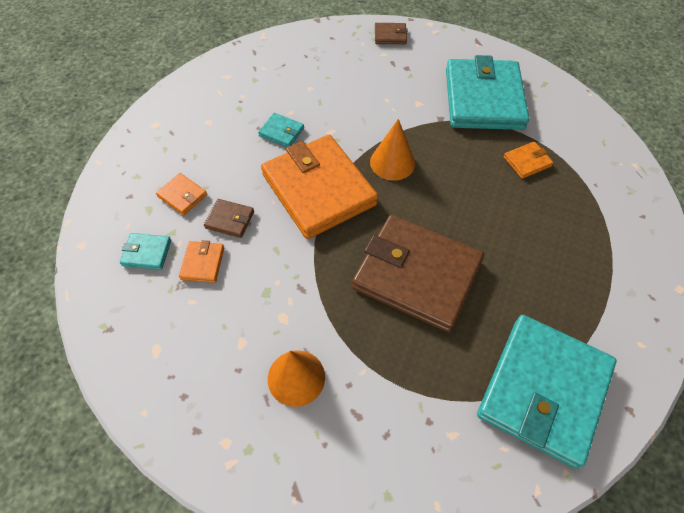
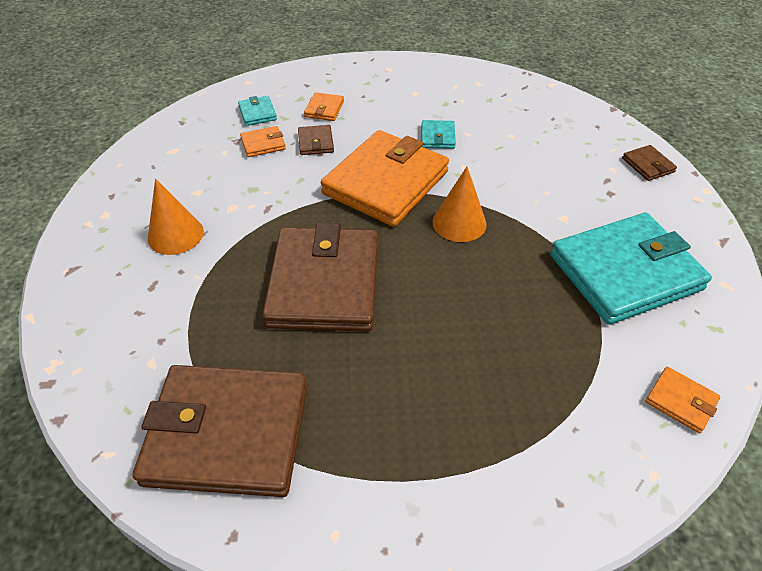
camera: 65 degrees right, 10 degrees down
(527, 162) = (554, 341): orange wallet -> orange wallet (680, 401)
(544, 390) = (227, 433): turquoise wallet -> brown wallet

